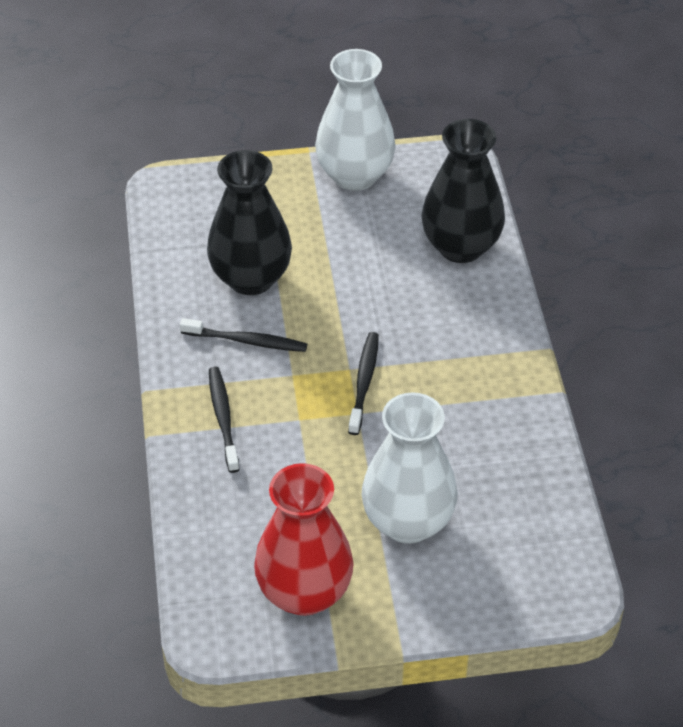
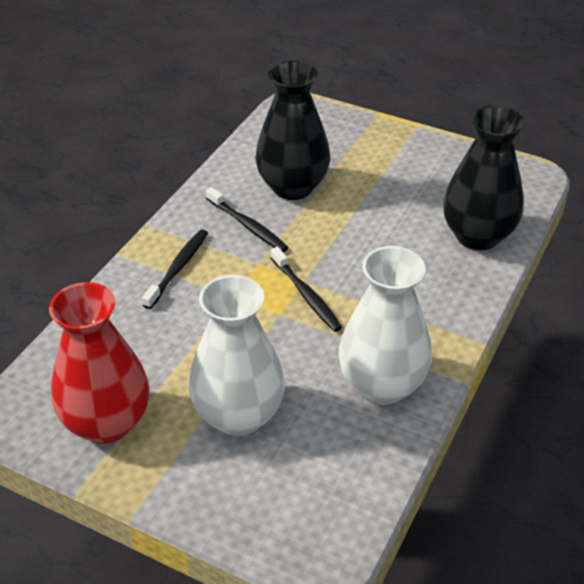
camera: 35 degrees right, 5 degrees down
(355, 175) = (437, 154): white vase -> white vase (382, 385)
(364, 382) = (306, 295): black toothbrush -> black toothbrush turned 105 degrees clockwise

